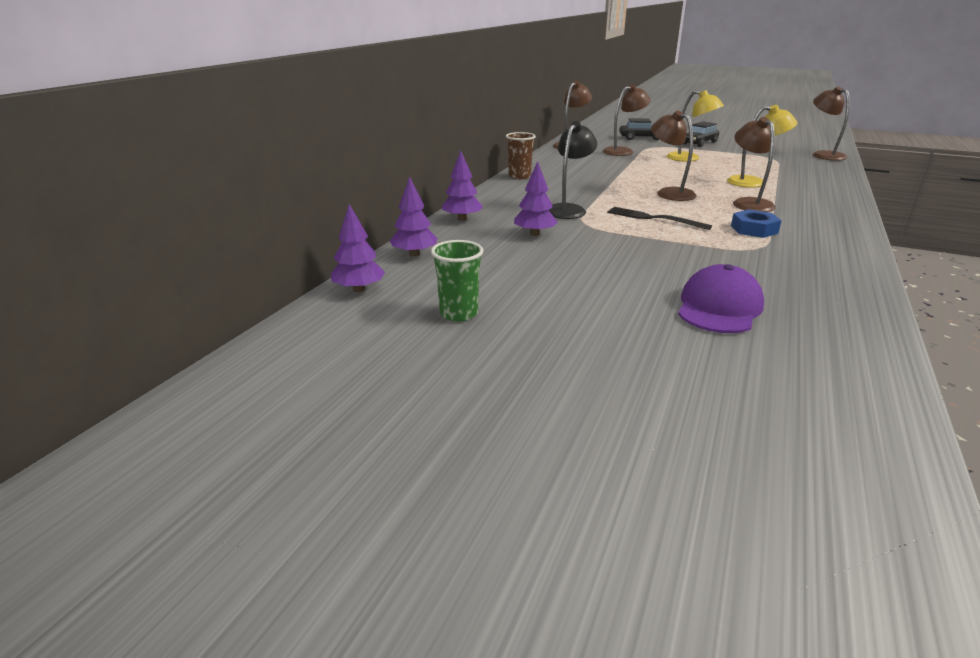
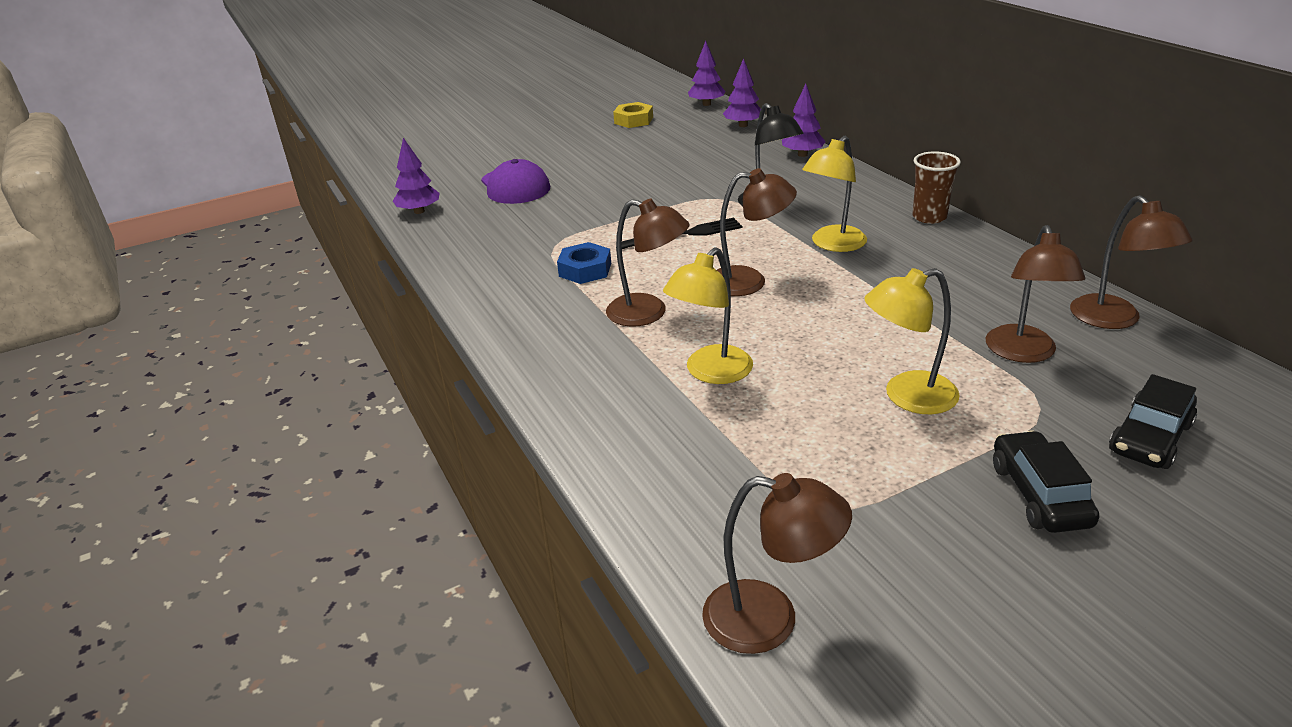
camera: 130 degrees right, 5 degrees up
(459, 313) = (633, 120): green cup -> yellow nut
(534, 234) = (724, 171): purple tree -> purple tree (419, 211)
(592, 187) = (832, 244): none -> yellow lamp

